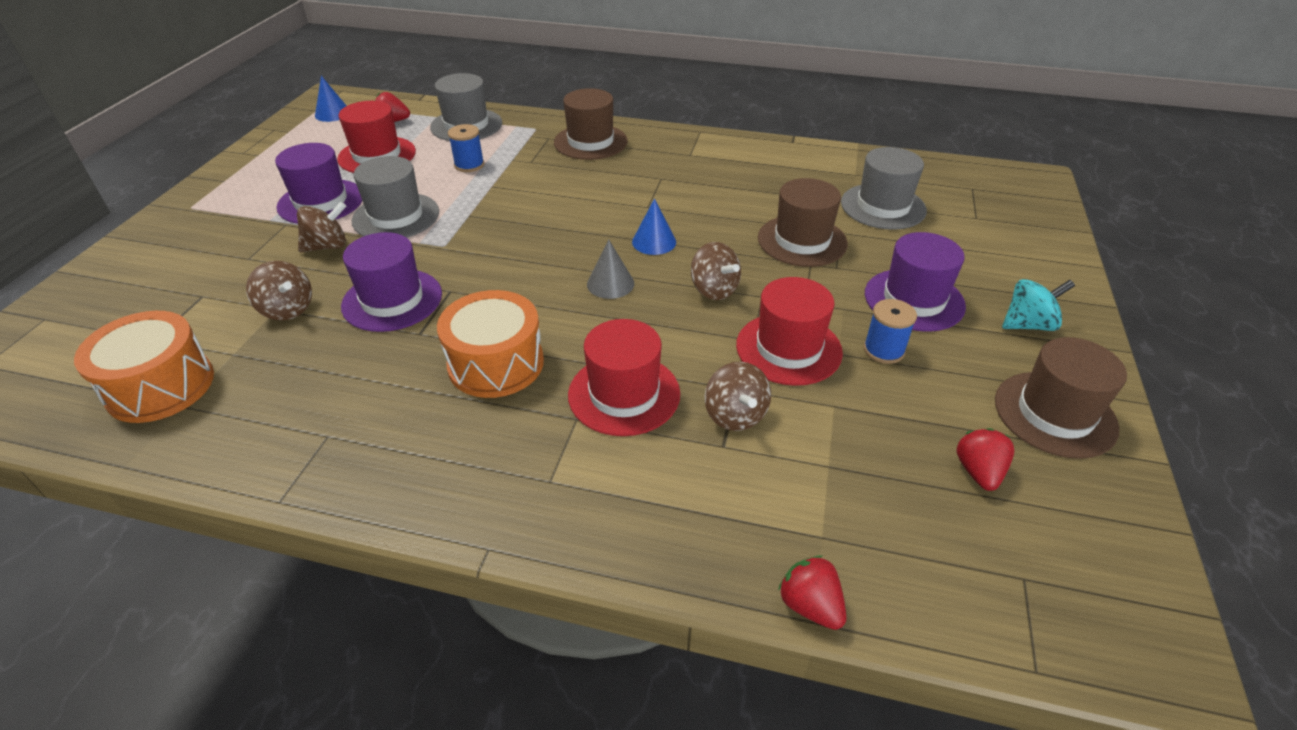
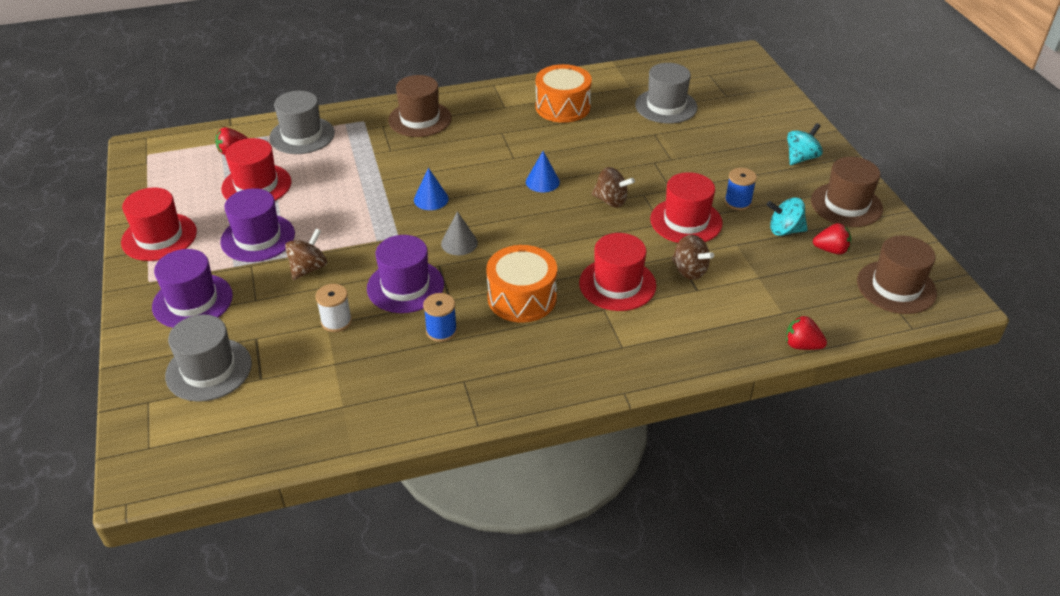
camera: 30 degrees left, 0 degrees up
(160, 386) = (310, 402): orange drum -> orange drum (562, 107)
(247, 173) = (159, 237): none -> red hat
(287, 309) = (336, 321): brown spinning top -> white spool
(333, 113) = (167, 161): blue cone -> blue cone (431, 199)
(396, 216) = (334, 228): grey hat -> grey hat (209, 369)
(469, 165) = (344, 168): blue spool -> blue spool (441, 331)
(610, 283) = (542, 220): grey cone -> grey cone (459, 243)
(802, 241) = (636, 148): brown hat -> brown hat (896, 287)
(914, 300) = (731, 164): purple hat -> purple hat (192, 301)
(924, 414) = (784, 230): none -> turquoise spinning top
(978, 472) = (831, 250): red strawberry -> red strawberry turned 120 degrees clockwise

